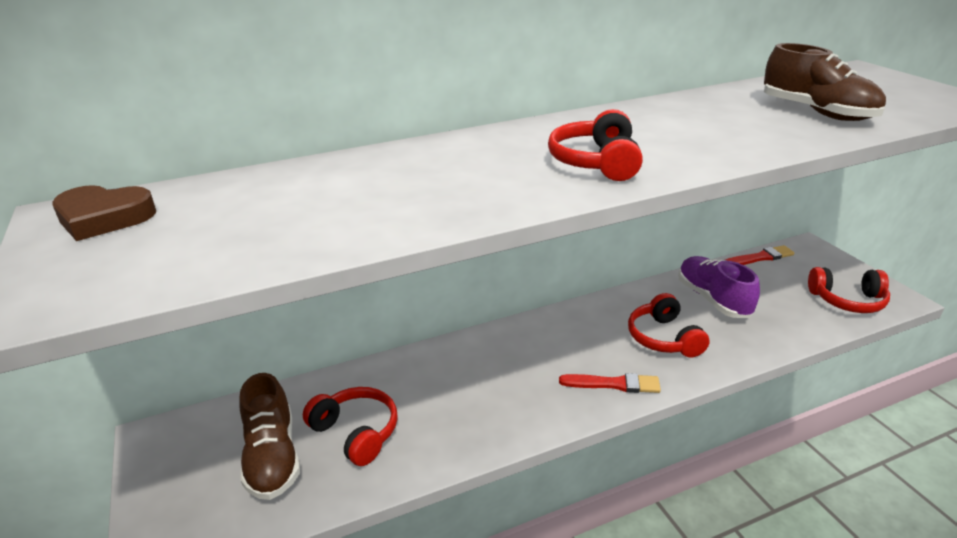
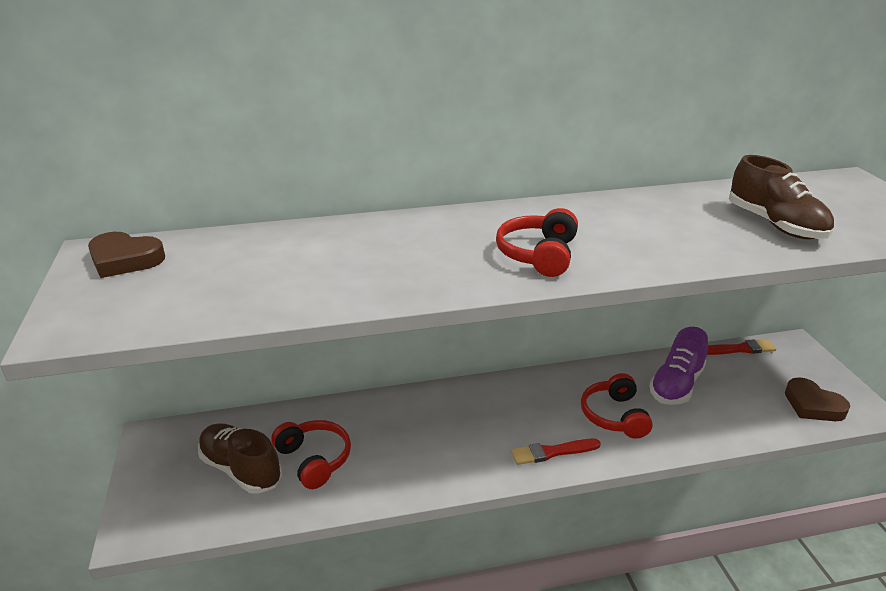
camera: 10 degrees right, 0 degrees up
(272, 457) = (241, 469): brown shoe -> brown shoe turned 135 degrees clockwise
(613, 384) = (552, 452): red brush -> red brush turned 150 degrees clockwise
(713, 299) = (676, 385): purple shoe -> purple shoe turned 135 degrees counterclockwise
(847, 300) = (812, 405): red headphones -> brown heart

